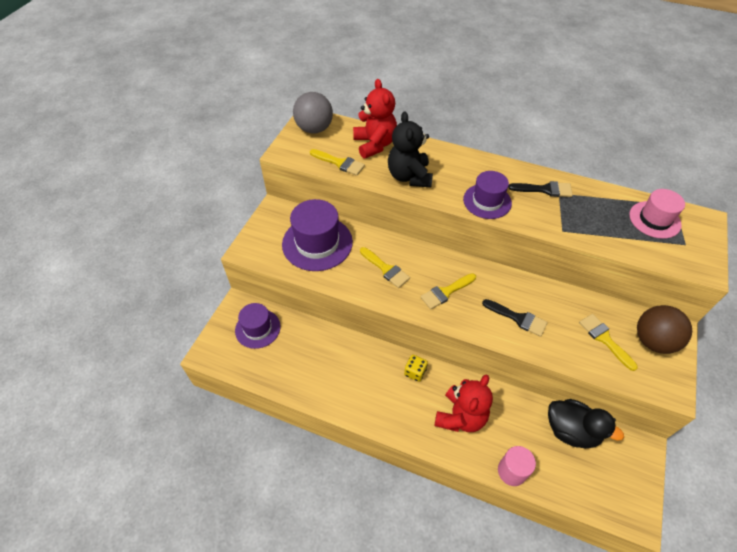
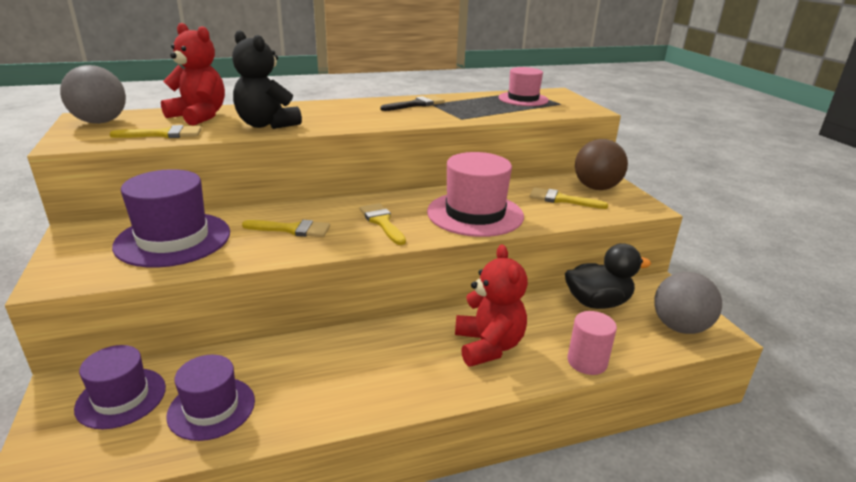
camera: 40 degrees left, 25 degrees down
(415, 372) = (399, 334): yellow dice -> none
(446, 292) = (382, 222): yellow brush -> yellow brush turned 135 degrees clockwise
(487, 201) = (371, 120): purple hat -> purple hat (211, 408)
(518, 318) = (475, 214): black brush -> pink hat
(612, 492) = (679, 327): none -> grey ball

